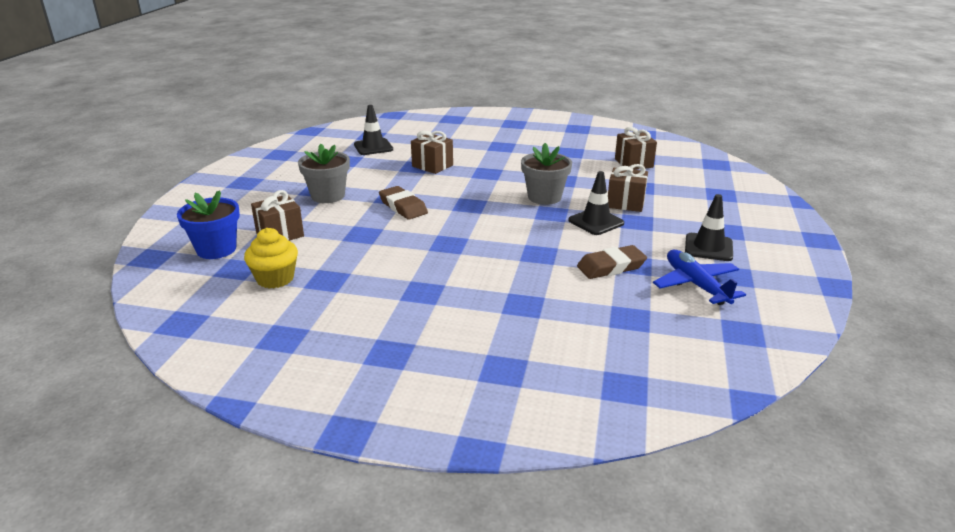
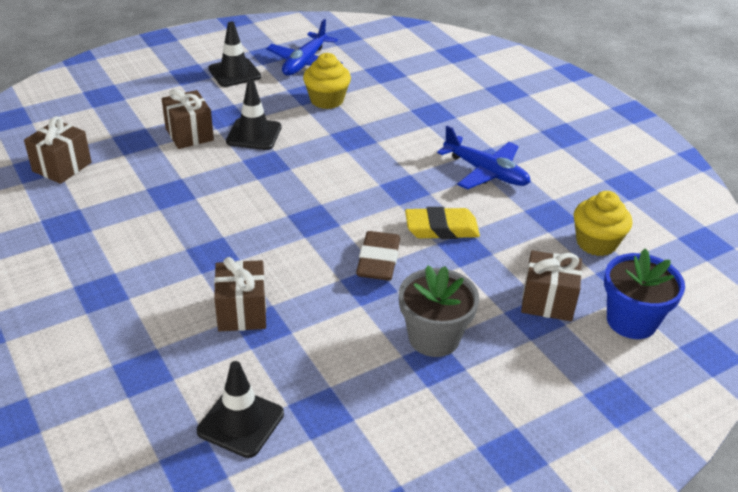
camera: 135 degrees left, 10 degrees up
(391, 236) = (441, 228): none -> yellow eraser
(411, 282) = (486, 172): none -> blue plane
(544, 197) = (233, 183): grey flower pot -> none
(611, 267) = (327, 100): brown eraser -> yellow cupcake

